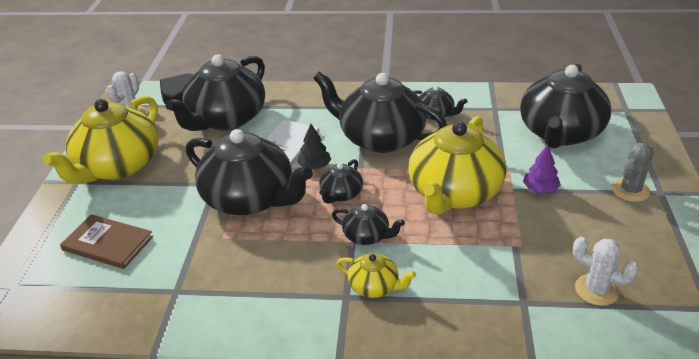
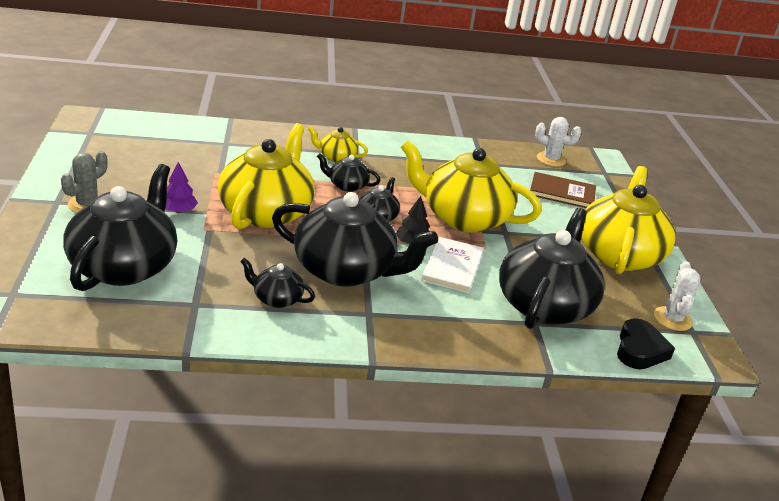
camera: 165 degrees right, 5 degrees down
(250, 199) = (463, 218): black teapot -> yellow teapot
(596, 290) = (167, 146): white cactus -> white cactus (551, 159)

